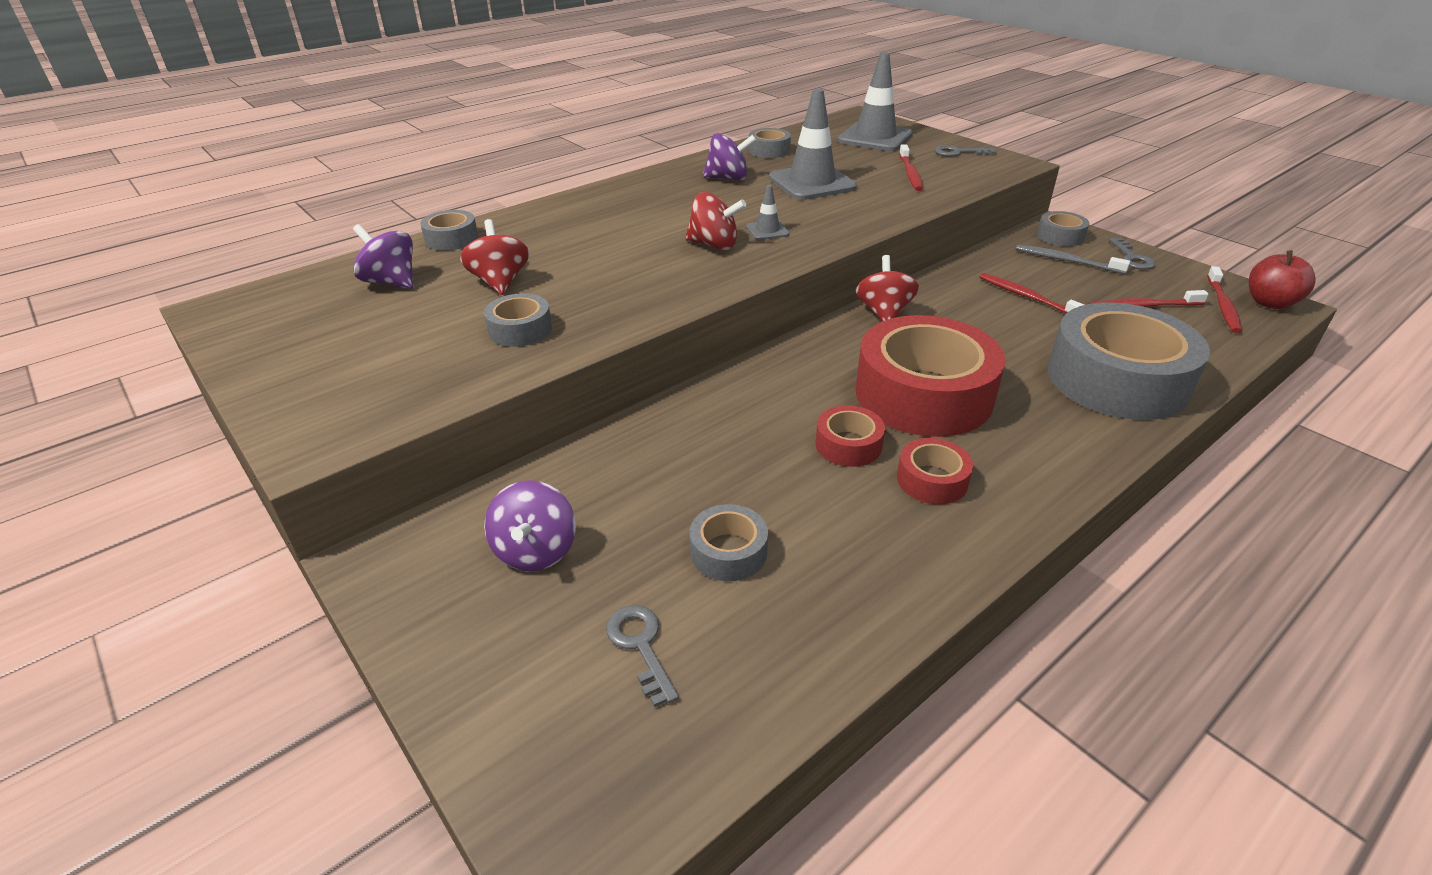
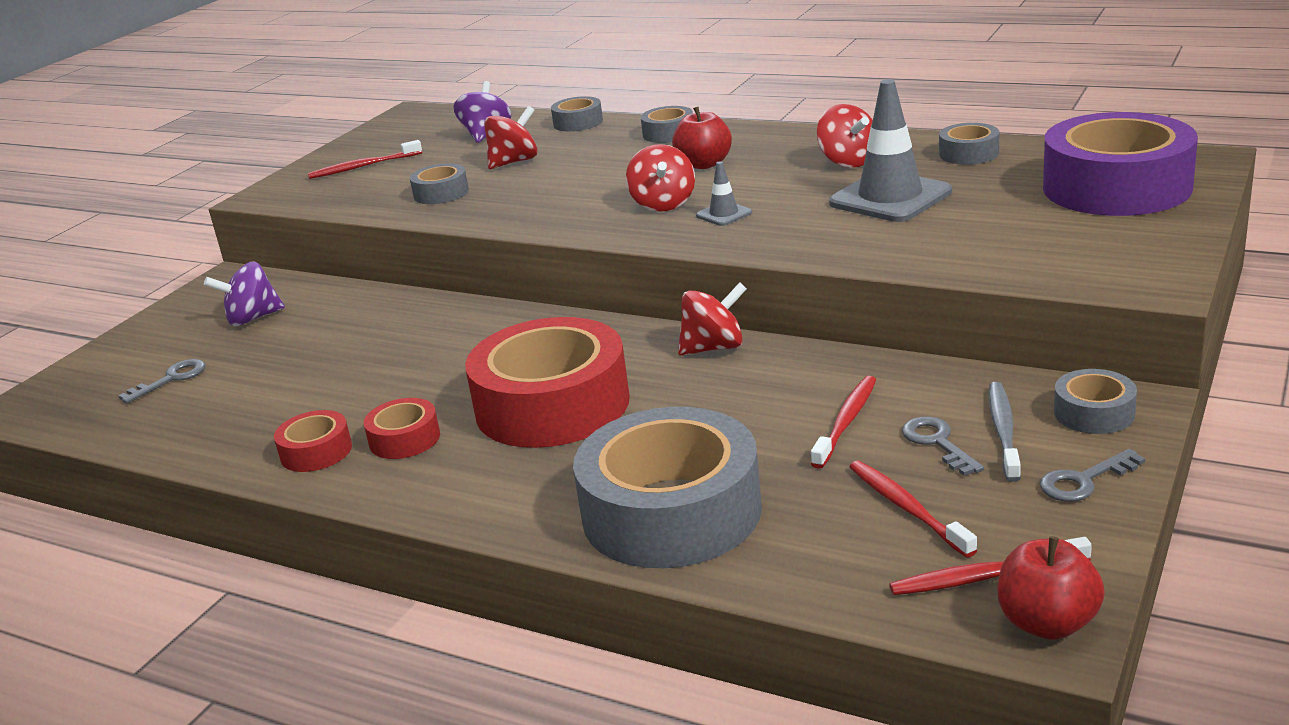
camera: 70 degrees right, 10 degrees down
(652, 216) = (704, 164): none -> red apple
(728, 178) = (848, 162): purple spinning top -> red spinning top
(728, 552) = (274, 380): grey tape -> grey tape (668, 133)
(848, 445) = (439, 390): red tape -> red tape (316, 451)
(875, 138) = (1116, 187): grey traffic cone -> purple tape
(910, 174) = (1002, 235): red toothbrush -> red toothbrush (362, 167)
(959, 152) = (1140, 244): grey key -> grey key (937, 443)

